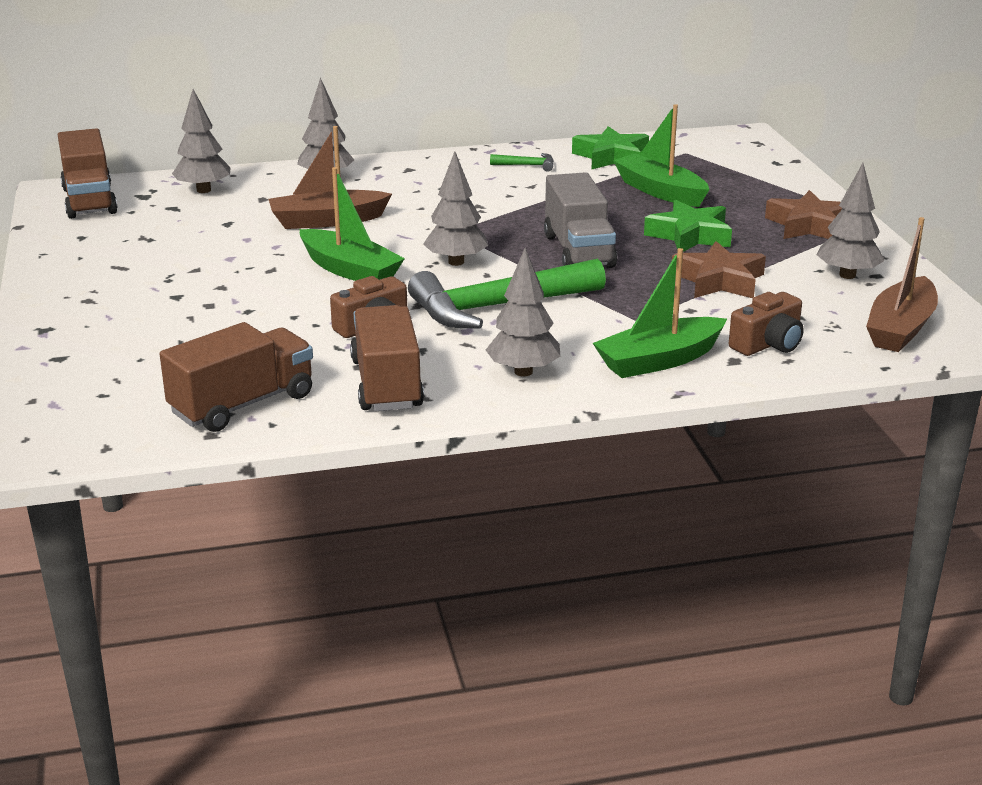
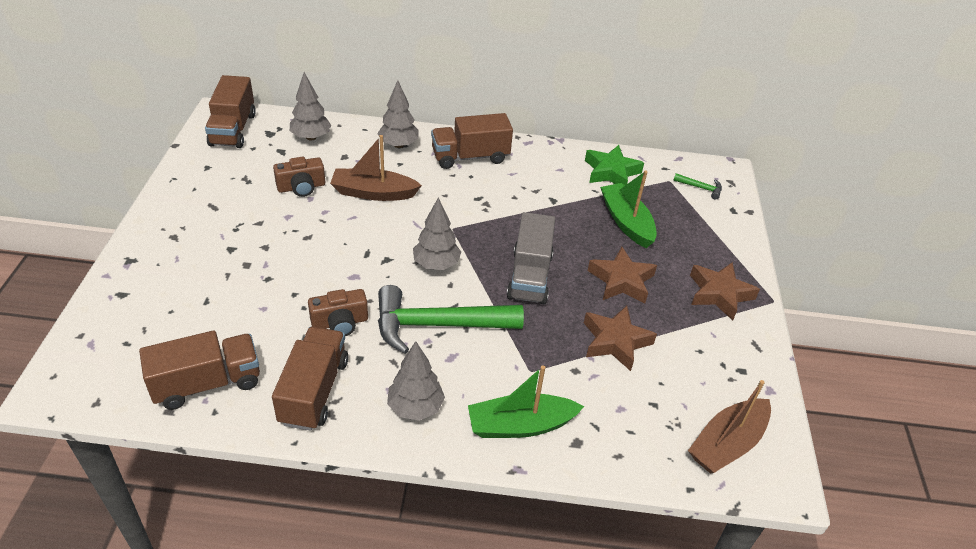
camera: 15 degrees right, 15 degrees up
(349, 270) = (359, 253): green boat -> none
(427, 173) = (470, 157): none -> brown truck
(527, 165) = (545, 166): green hammer -> green hammer (700, 188)
(689, 235) = (621, 281): green star -> brown star
(768, 344) = (613, 431): brown camera -> brown camera (301, 187)
(847, 275) = (718, 364): grey tree -> none

